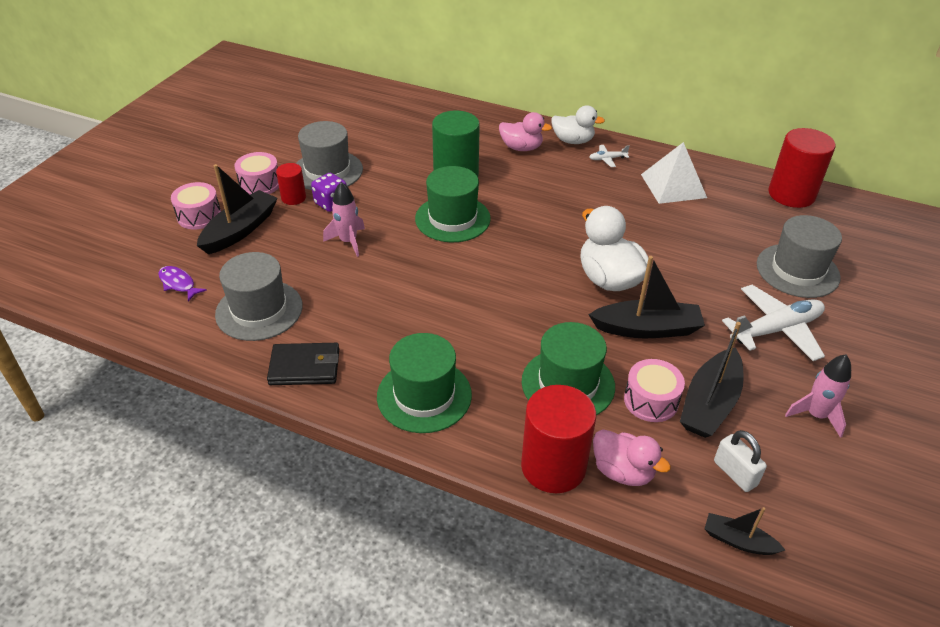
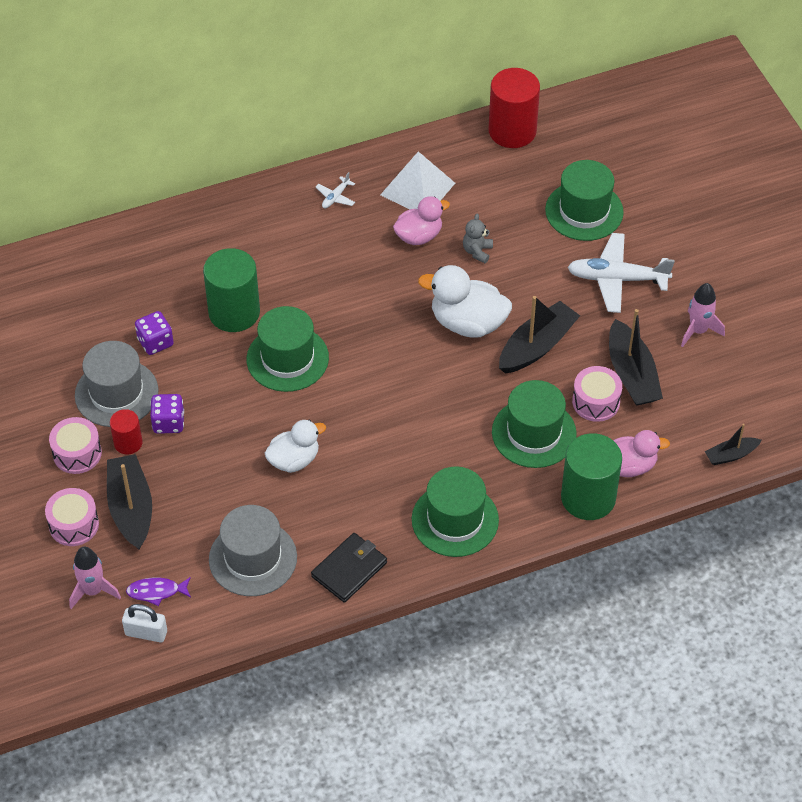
camera: 45 degrees left, 10 degrees up
(348, 241) = (235, 446): pink rocket -> pink rocket (93, 591)
(387, 162) = (155, 342): none -> purple dice
(521, 148) = (250, 238): pink duck -> pink duck (419, 236)
(553, 466) = (588, 498): red cylinder -> green cylinder
(573, 141) = (284, 196): white duck -> white duck (294, 460)
(673, 243) = (477, 251): none -> grey teddy bear
(735, 473) = (690, 412): white padlock -> white padlock (146, 633)
(776, 330) = (617, 279): white plane -> white plane turned 105 degrees counterclockwise
(797, 270) = (584, 211): grey hat -> green hat

